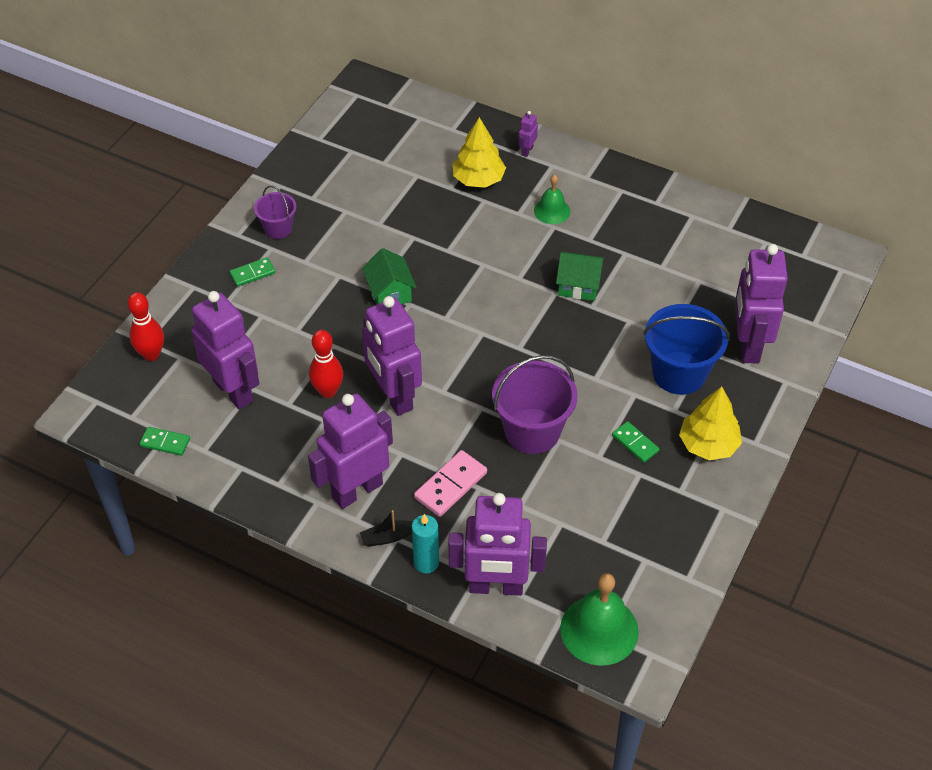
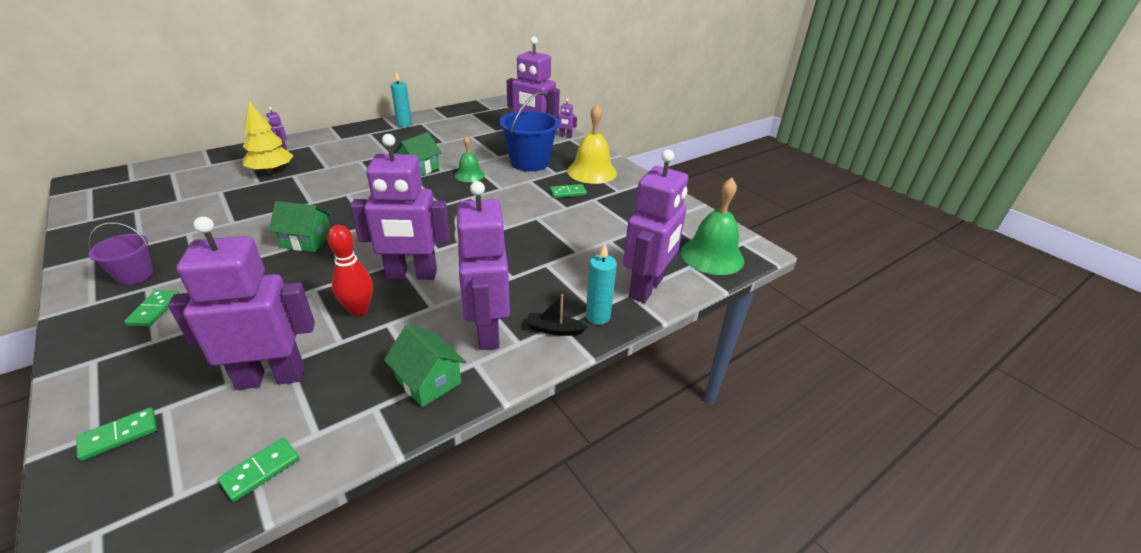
camera: 65 degrees left, 15 degrees down
(151, 354) = (119, 435): red bowling pin -> green domino
(282, 483) = (428, 381): none -> green house
(388, 537) = (554, 329): black boat -> black boat turned 90 degrees clockwise
(451, 485) = (531, 277): pink domino -> none
(532, 431) = (518, 224): purple bucket -> none
(552, 211) = (345, 157): green bell -> green bell (469, 175)
(673, 204) = (404, 124): none -> turquoise candle
(708, 444) = (592, 172): yellow tree -> yellow bell
(789, 373) = (565, 136): none -> purple robot

